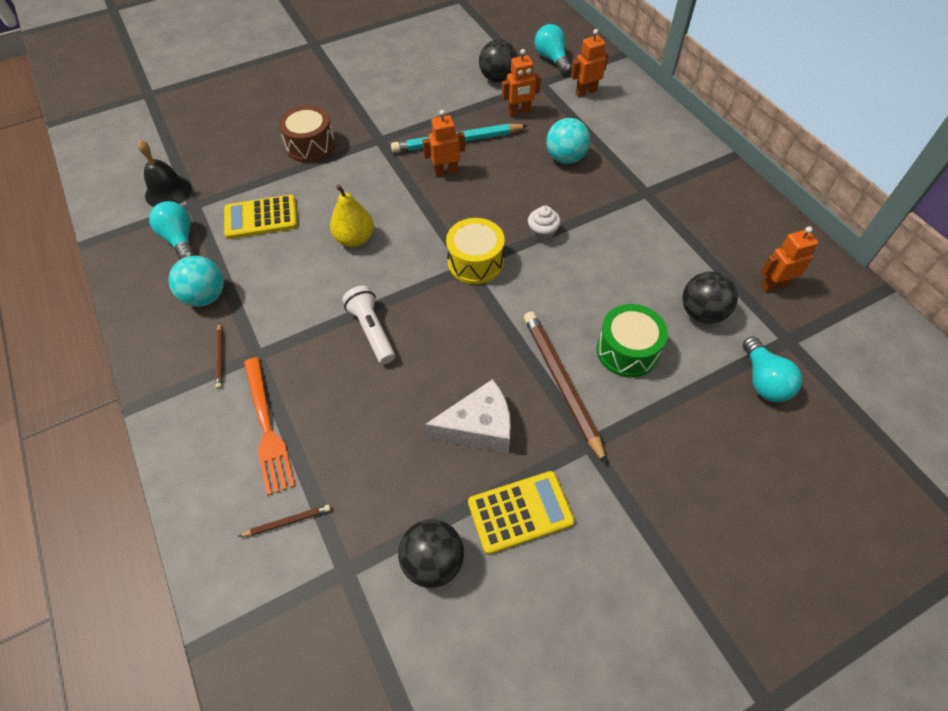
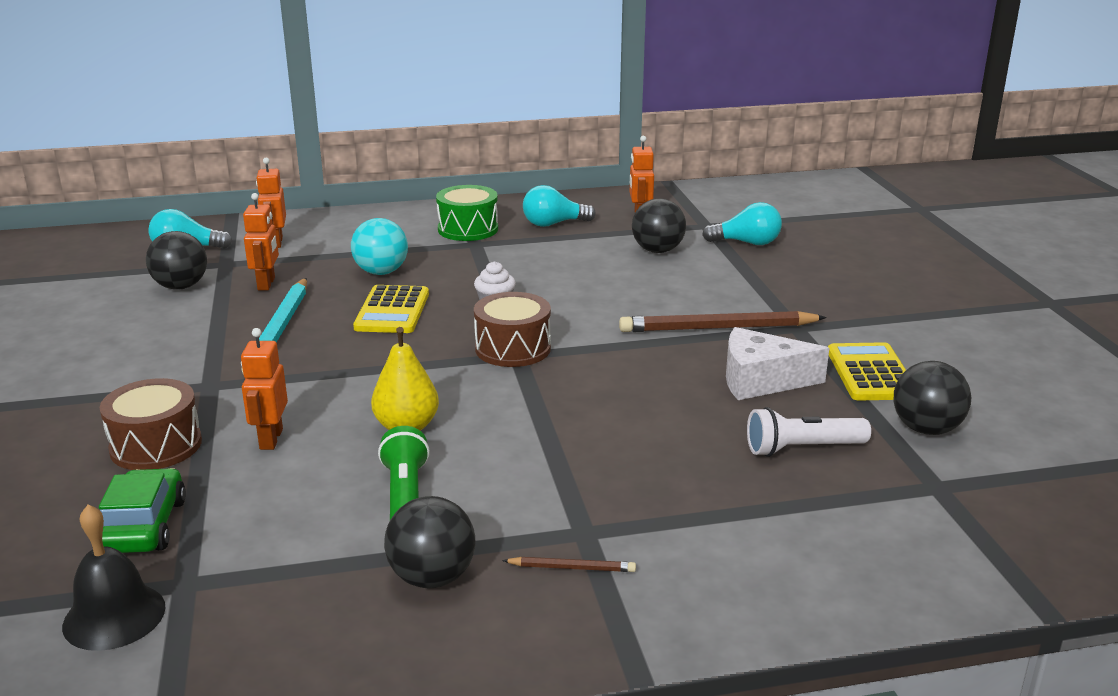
camera: 75 degrees left, 30 degrees down
(180, 239) = (267, 603): turquoise light bulb -> turquoise light bulb (553, 224)
(205, 296) = (432, 577): turquoise ball -> black ball
(238, 172) = (144, 526): none -> green car
(261, 217) = (288, 508): yellow calculator -> yellow calculator (392, 311)
(267, 428) = (720, 530): orange fork -> none
(279, 262) = (405, 496): none -> green flashlight
(287, 522) = (869, 523): brown pencil -> none
(372, 330) = (587, 431): white flashlight -> white flashlight (802, 448)
(445, 171) = (331, 345): orange robot -> orange robot (270, 439)
(475, 262) = (513, 348): yellow drum -> brown drum
(479, 427) = (761, 380): white cheese -> white cheese turned 90 degrees counterclockwise
(627, 351) = (688, 290): green drum -> green drum (468, 229)

